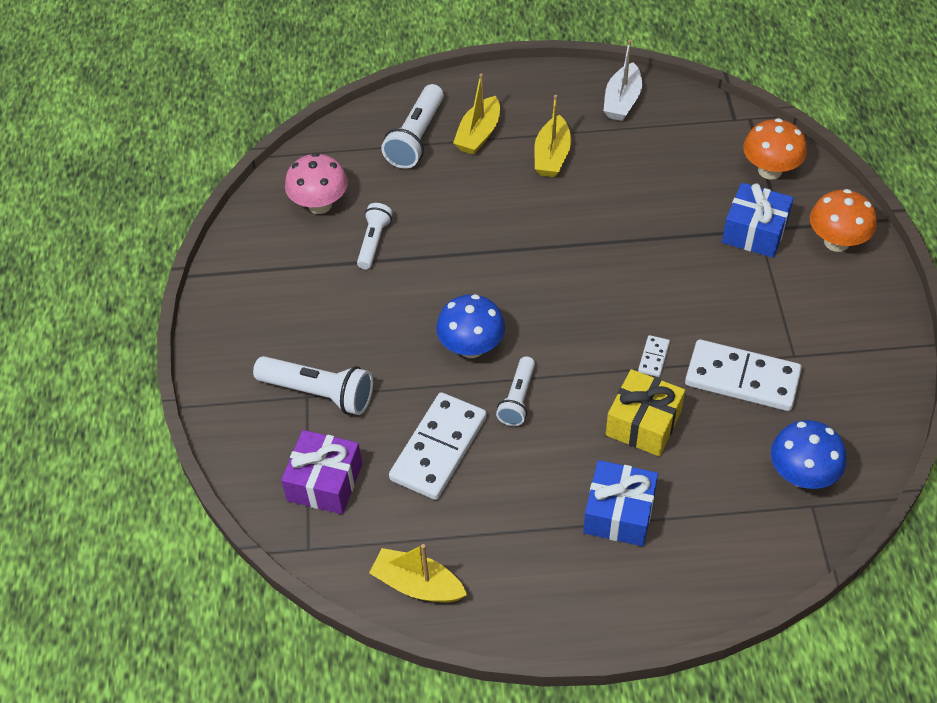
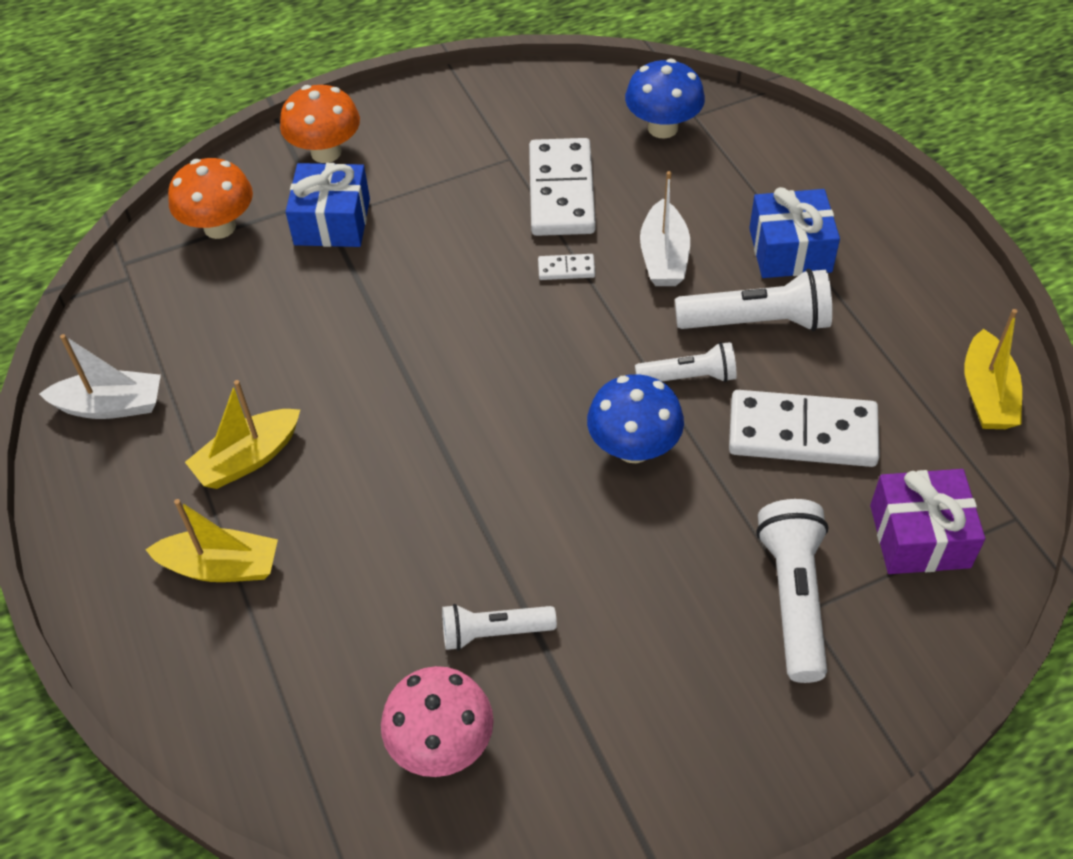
camera: 110 degrees left, 0 degrees up
(416, 138) = (249, 654): white flashlight -> white flashlight (757, 322)
(552, 156) = (248, 458): yellow boat -> yellow boat turned 150 degrees clockwise
(643, 423) = (664, 257): yellow gift -> white boat

